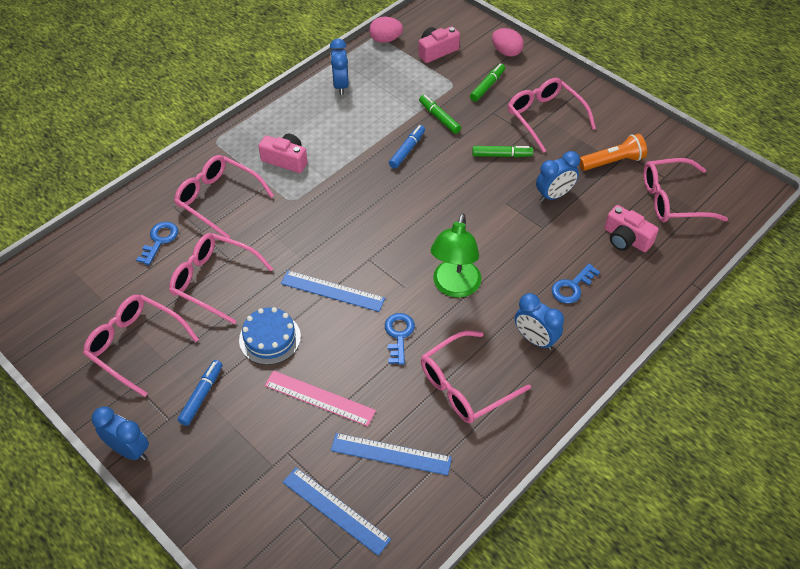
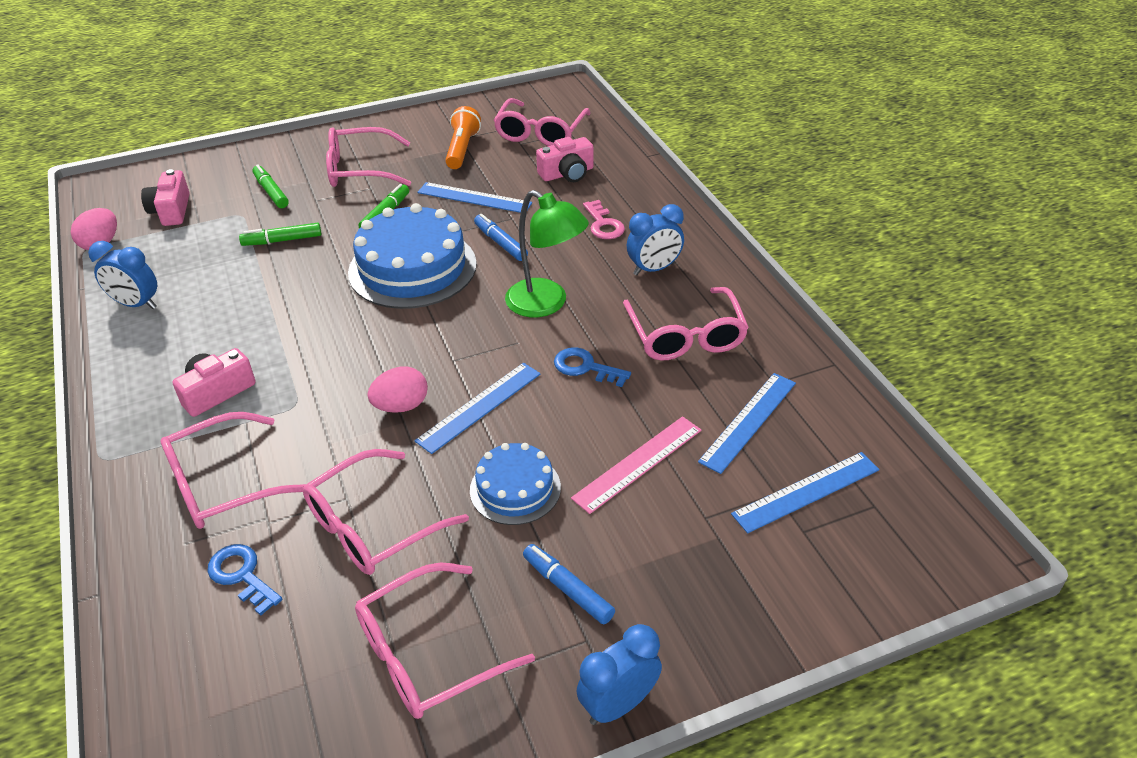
camera: 65 degrees left, 10 degrees down
(407, 150) = (308, 280): blue marker -> blue marker (500, 243)
(450, 196) = (412, 268): none -> blue cake
(506, 52) = (234, 163): pink egg -> pink egg (401, 406)
(554, 195) = (474, 198): blue clock -> blue ruler
(572, 287) = (603, 224): blue key -> pink key

